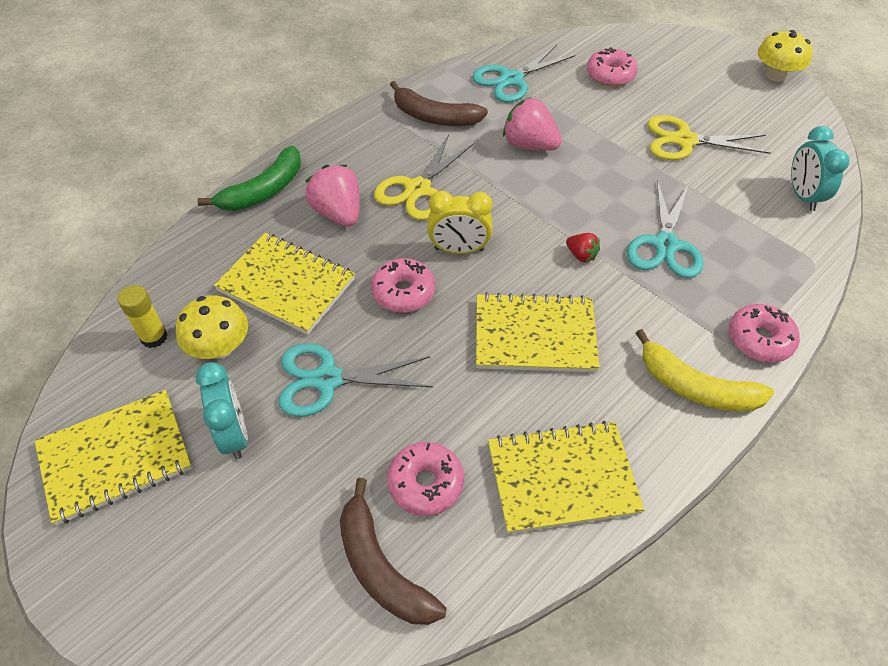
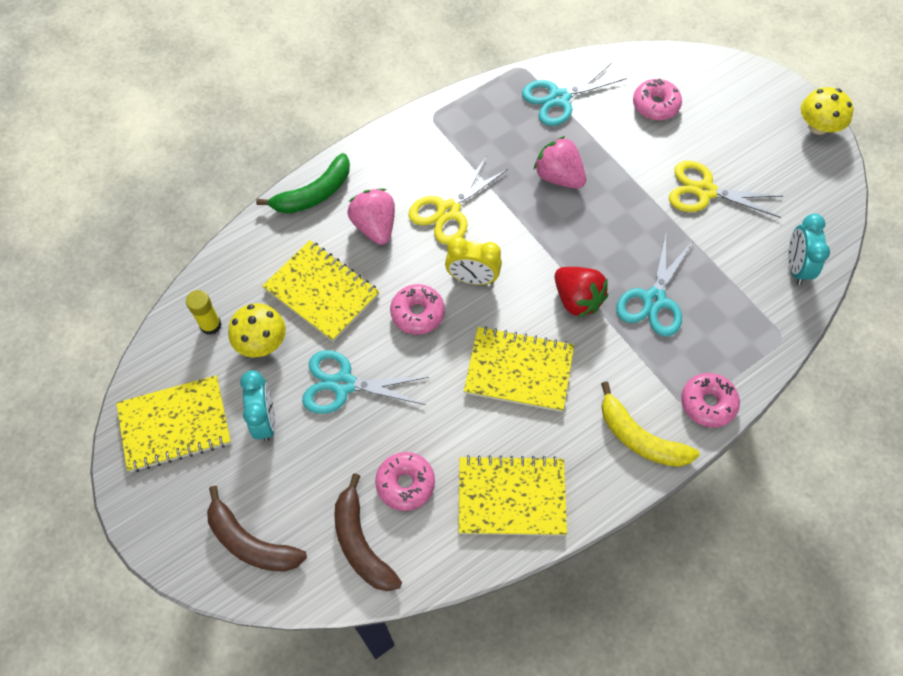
camera: 10 degrees right, 10 degrees up
(434, 117) = (478, 133): brown banana -> brown banana (251, 542)
(581, 255) = (577, 299): red strawberry -> red strawberry, size x1.91

